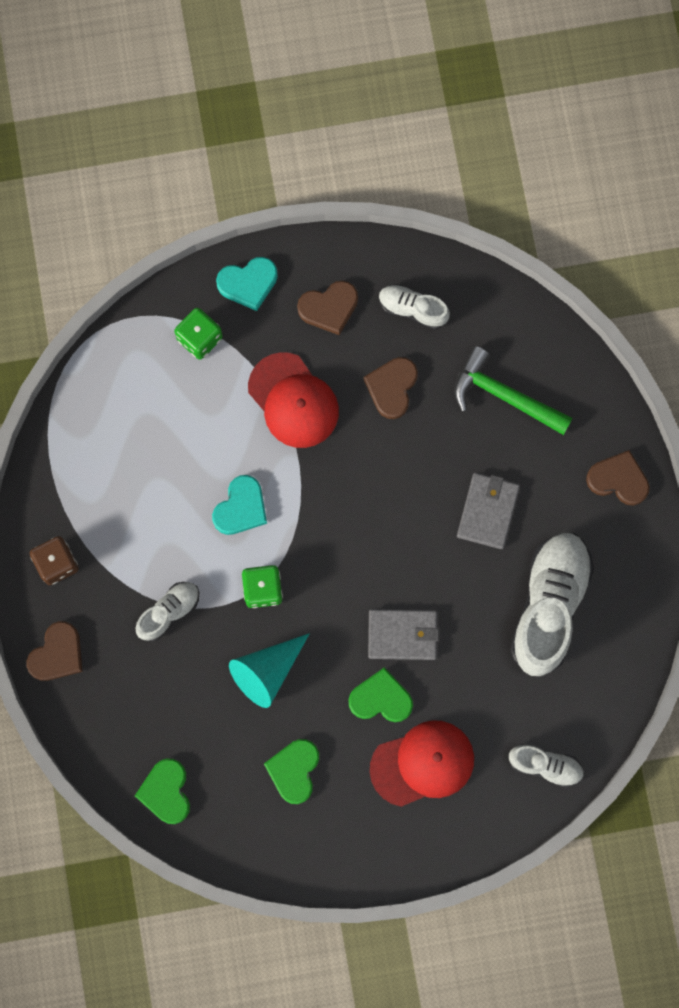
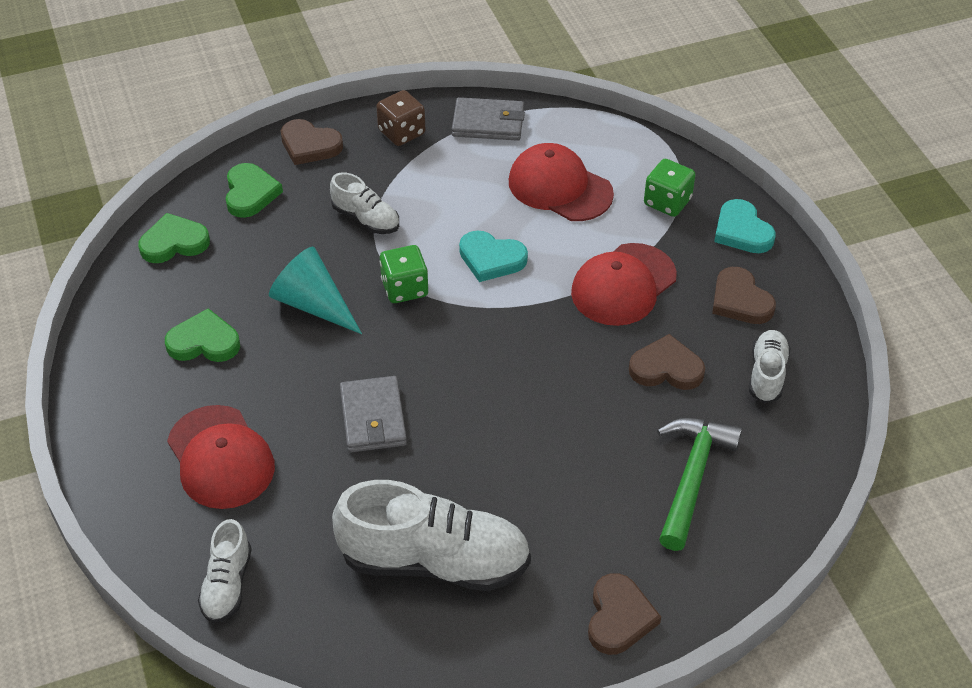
camera: 80 degrees right, 30 degrees down
(162, 430) = (559, 187): none -> red cap
(381, 698) = (294, 407): green heart -> green heart (250, 193)
(488, 511) = (541, 480): grey wallet -> grey wallet (488, 123)

